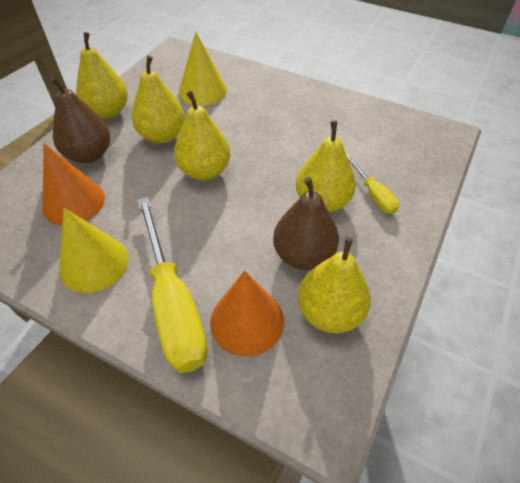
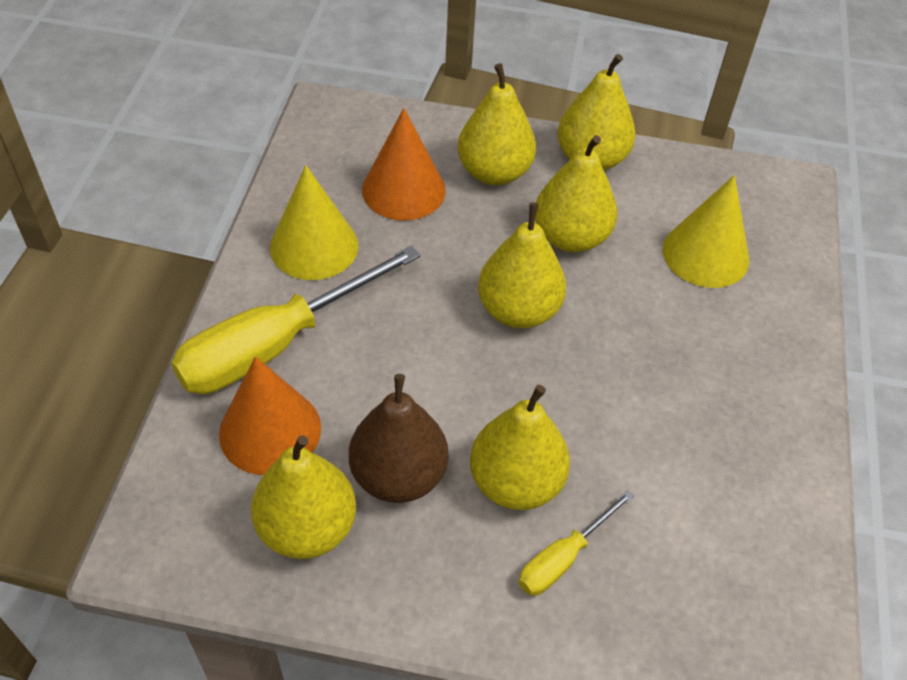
camera: 70 degrees right, 0 degrees up
(89, 155) = (494, 172): brown pear -> yellow pear

